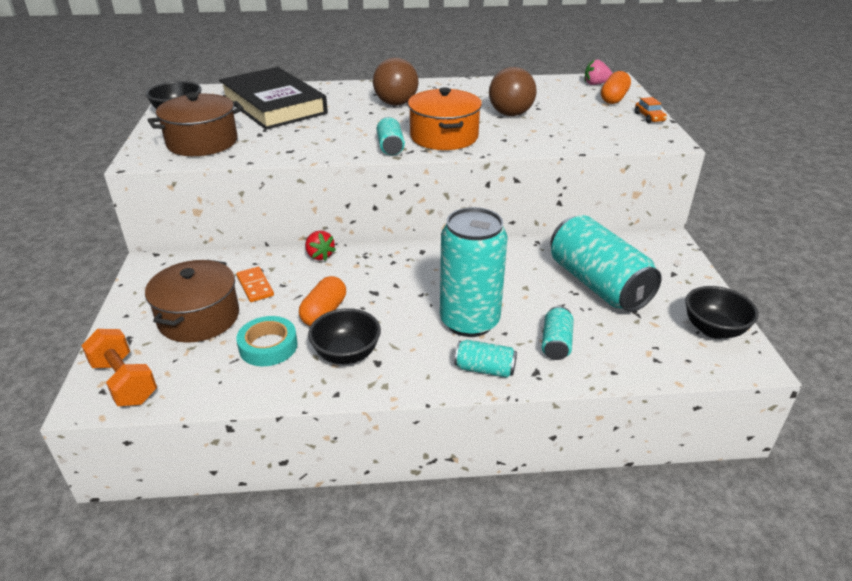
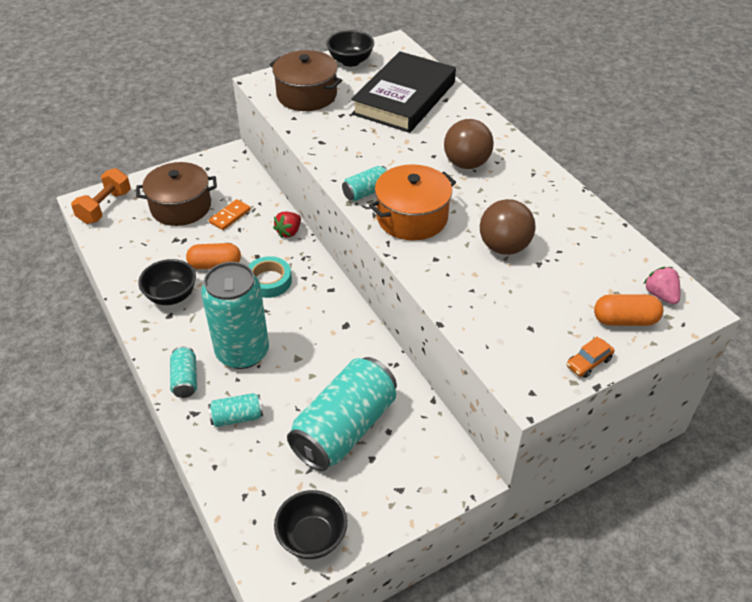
camera: 65 degrees right, 10 degrees up
(268, 346) = (164, 253): turquoise tape -> turquoise tape (269, 281)

